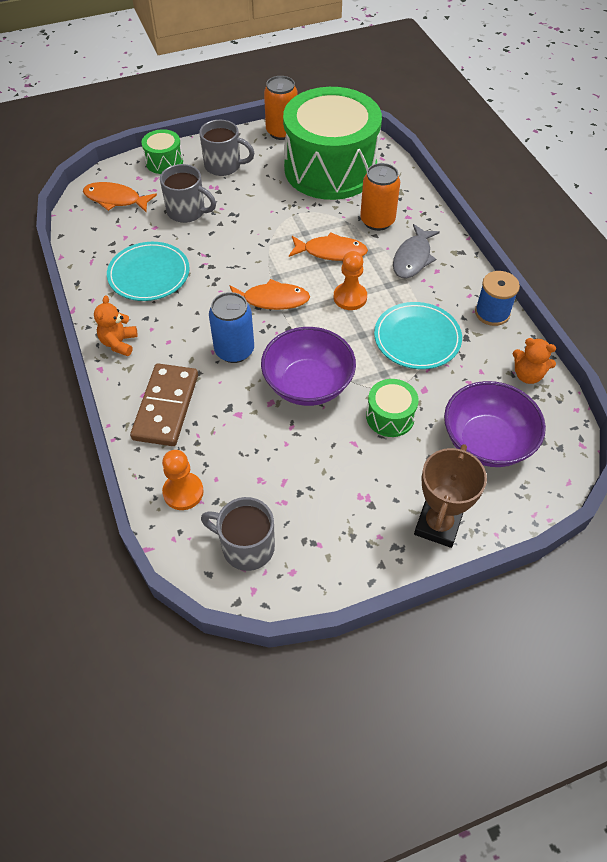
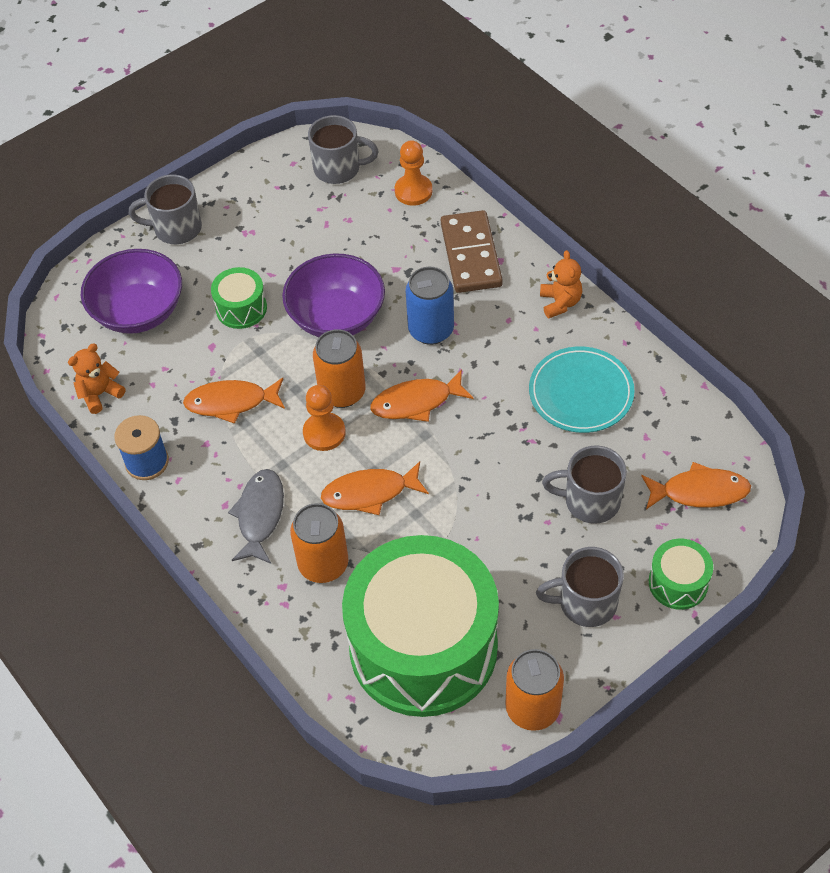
camera: 165 degrees right, 0 degrees up
(326, 322) = (342, 392): none -> orange can
(417, 338) = (231, 402): turquoise plate -> orange fish
(438, 525) = (176, 228): brown trophy -> grey mug
(527, 375) = (100, 394): orange teddy bear -> orange teddy bear turned 45 degrees counterclockwise

